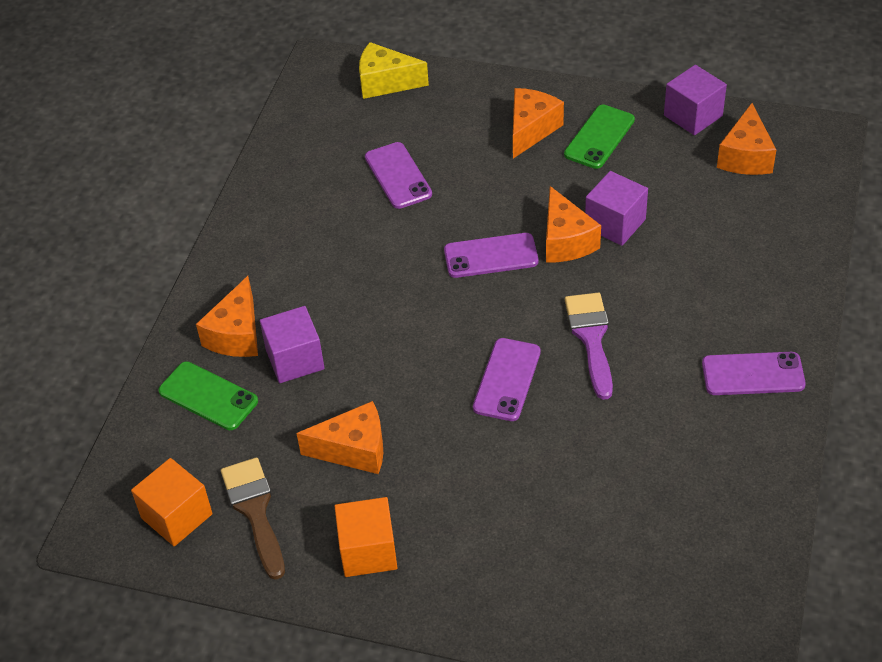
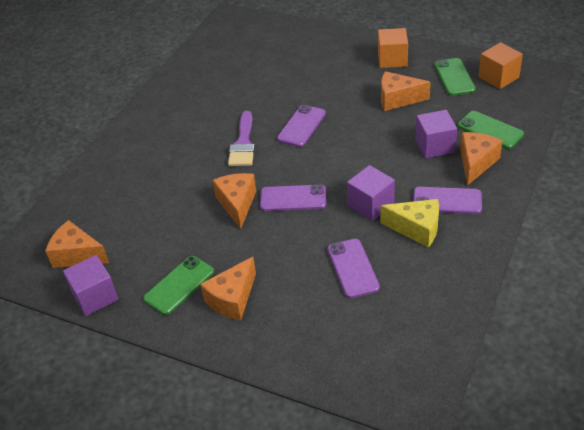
camera: 170 degrees left, 5 degrees down
(255, 511) = (454, 77): brown brush -> green phone
(385, 82) = (353, 369): yellow cheese -> yellow cheese (416, 229)
(615, 224) = (198, 213): purple cube -> purple cube (370, 205)
(745, 156) = (77, 255): orange cheese -> orange cheese turned 90 degrees counterclockwise
(753, 374) = (158, 119): purple phone -> purple phone (447, 201)

